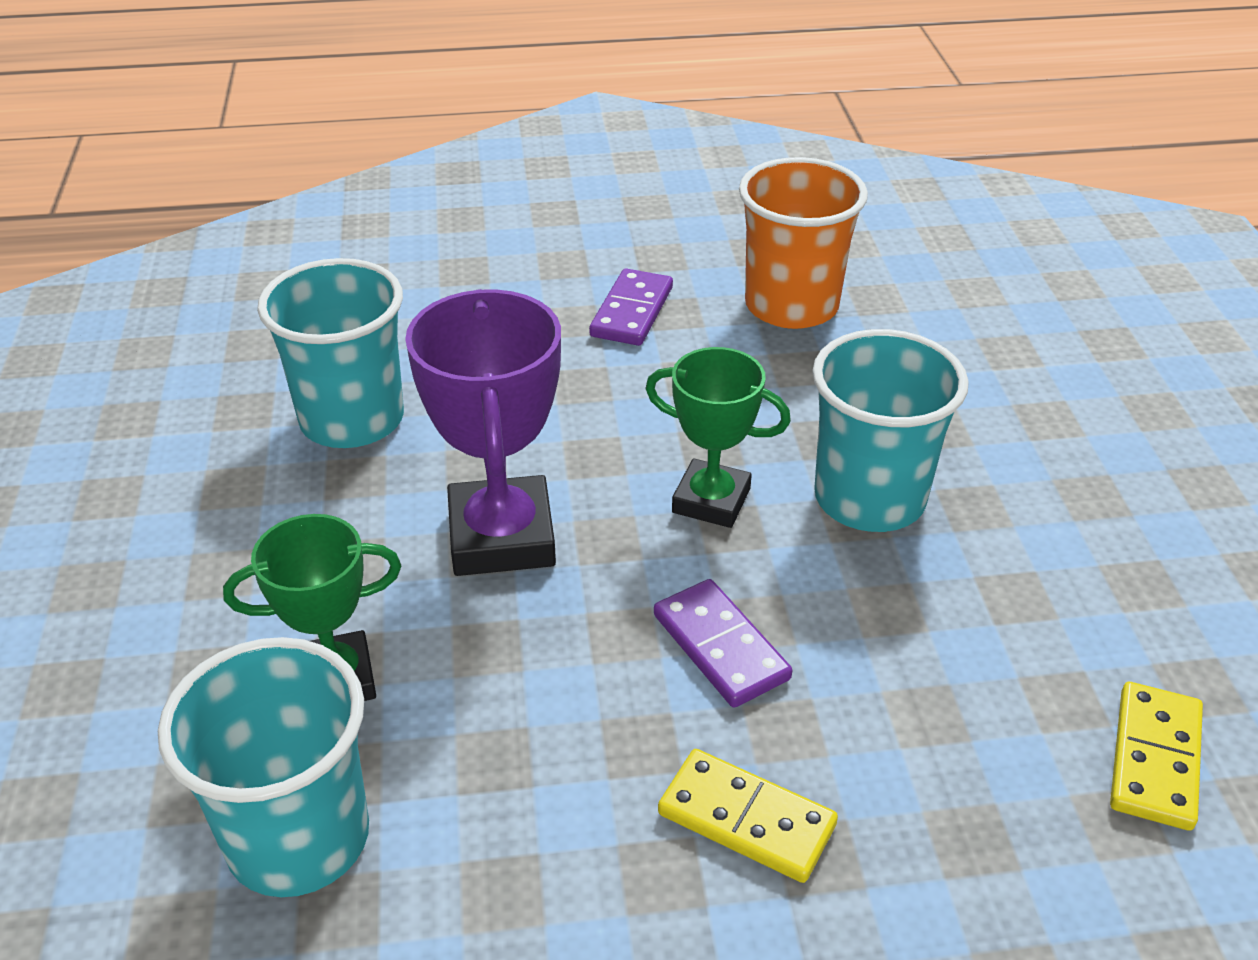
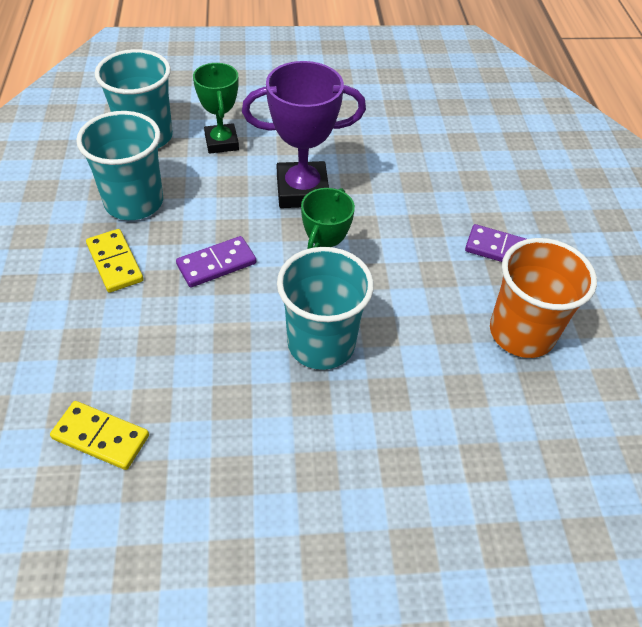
camera: 90 degrees right, 10 degrees up
(352, 419) = (391, 140): turquoise cup -> turquoise cup (134, 202)
(746, 819) = (115, 263): yellow domino -> yellow domino turned 60 degrees counterclockwise

